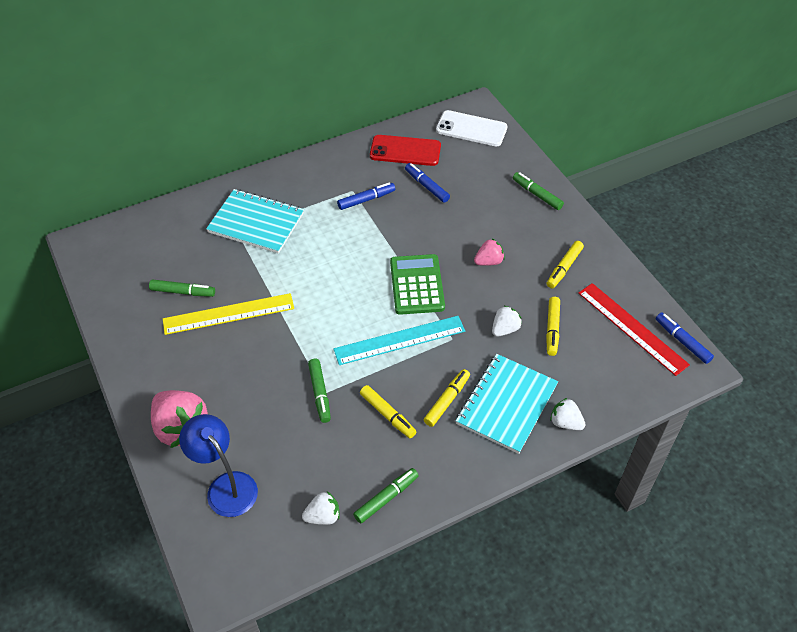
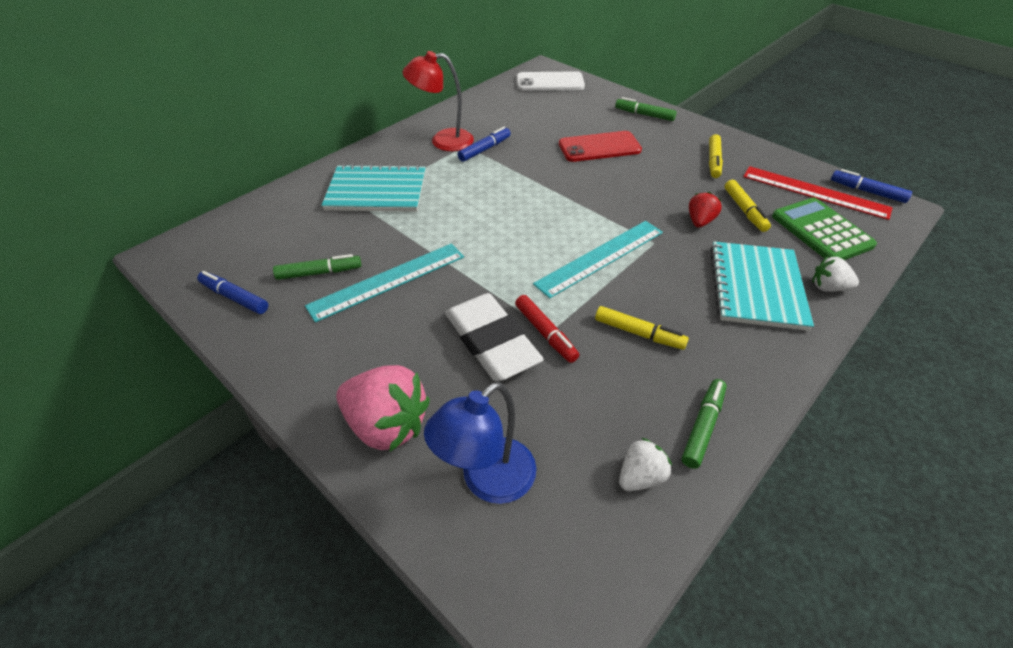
camera: 20 degrees left, 5 degrees down
(226, 486) = (487, 481): blue lamp -> blue lamp turned 75 degrees counterclockwise
(228, 314) = (388, 281): yellow ruler -> turquoise ruler
(278, 388) = (491, 342): none -> white eraser
(320, 393) = (545, 333): green marker -> red marker
(335, 180) = (443, 141): none -> red lamp
(405, 151) = (499, 107): red phone -> red phone (599, 147)
(416, 285) = (583, 205): green calculator -> green calculator (821, 231)
(427, 186) = (538, 128): blue marker -> blue marker (235, 297)
(447, 401) = (693, 301): yellow marker -> none
(489, 261) = (640, 171): pink strawberry -> none
(505, 329) = (700, 221): white strawberry -> red strawberry

